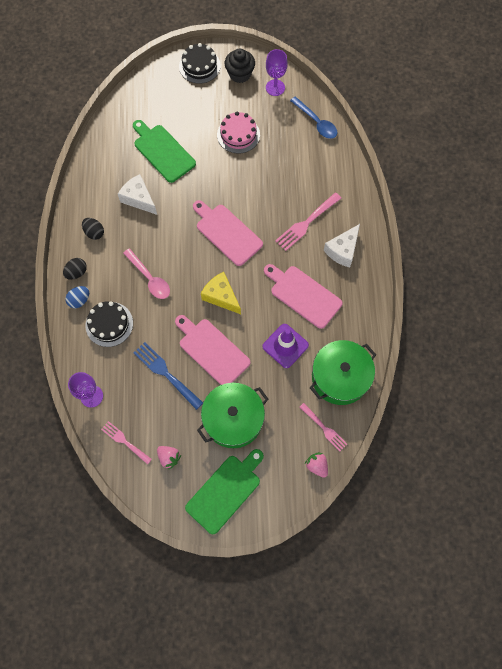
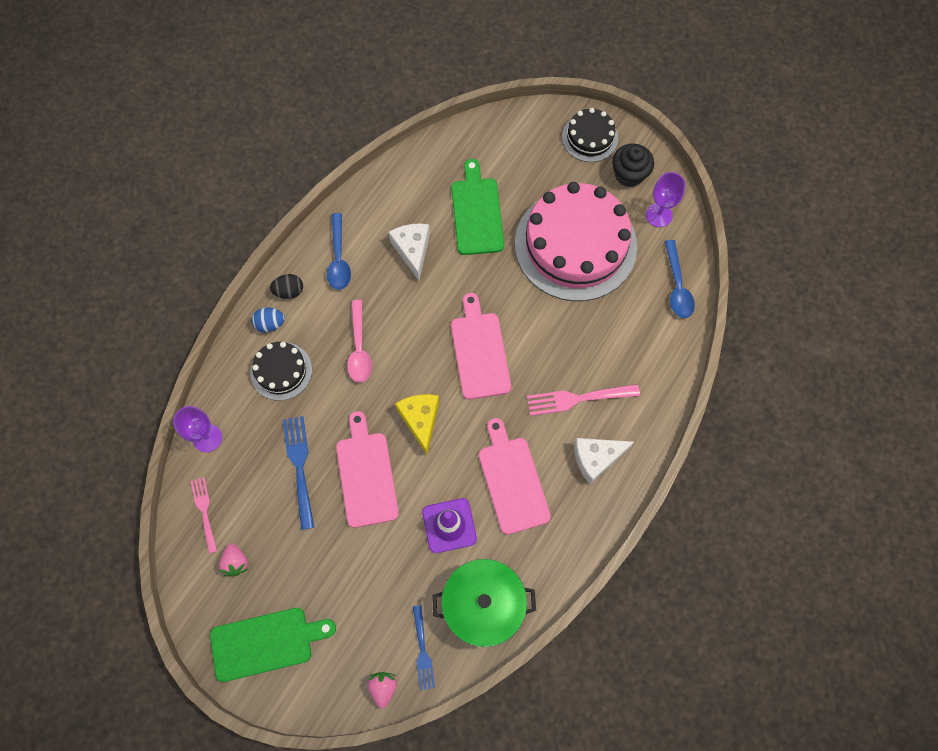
camera: 35 degrees right, 0 degrees up
(94, 232) = (339, 259): black egg -> blue spoon
(233, 419) = (332, 569): green pot -> none
(238, 134) = (575, 245): pink cake -> pink cake, size x2.09
(324, 428) = (422, 651): pink fork -> blue fork

